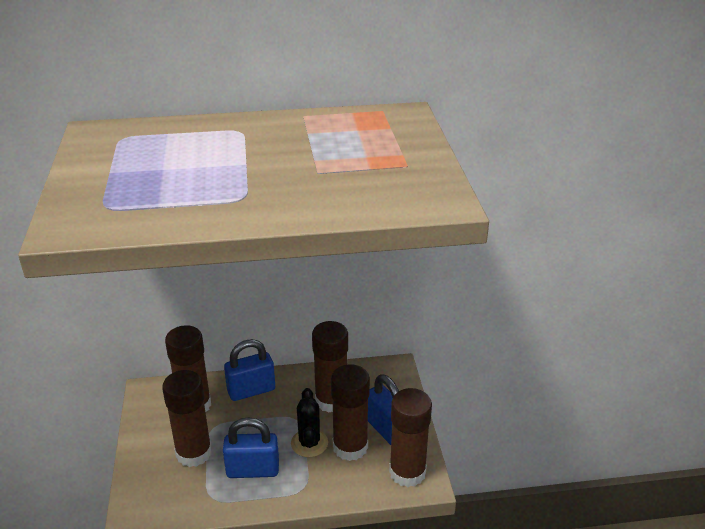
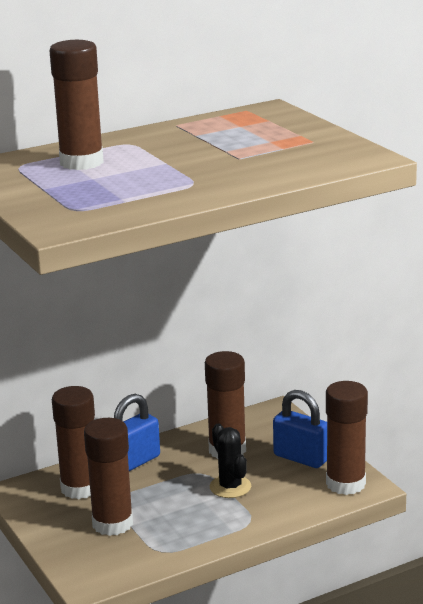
camera: 20 degrees left, 10 degrees down
(253, 470) = (187, 520): blue padlock -> none
(350, 447) = (274, 479): brown glue stick -> brown glue stick (81, 162)

